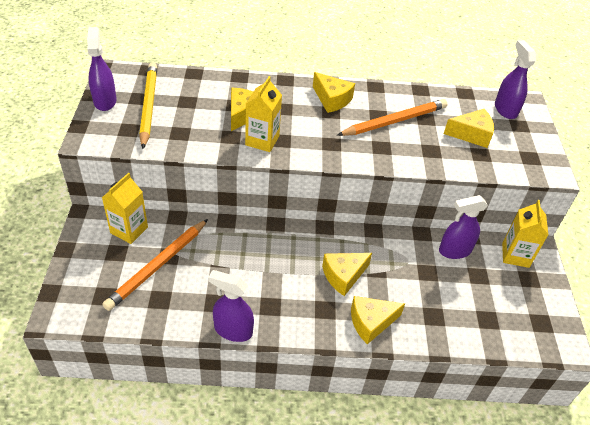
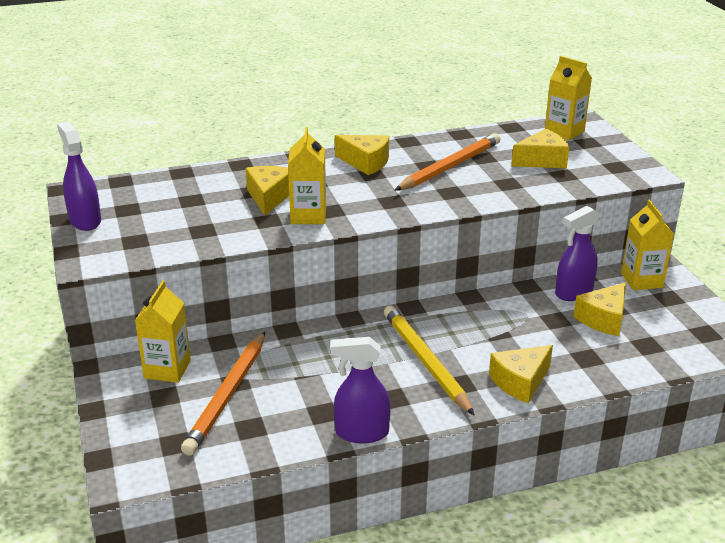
camera: 15 degrees left, 15 degrees down
(148, 106) = (145, 214): yellow pencil -> yellow pencil (425, 361)
(343, 276) = (462, 347): yellow cheese -> yellow cheese (603, 319)
(505, 109) = (564, 132): purple spray bottle -> yellow carton

